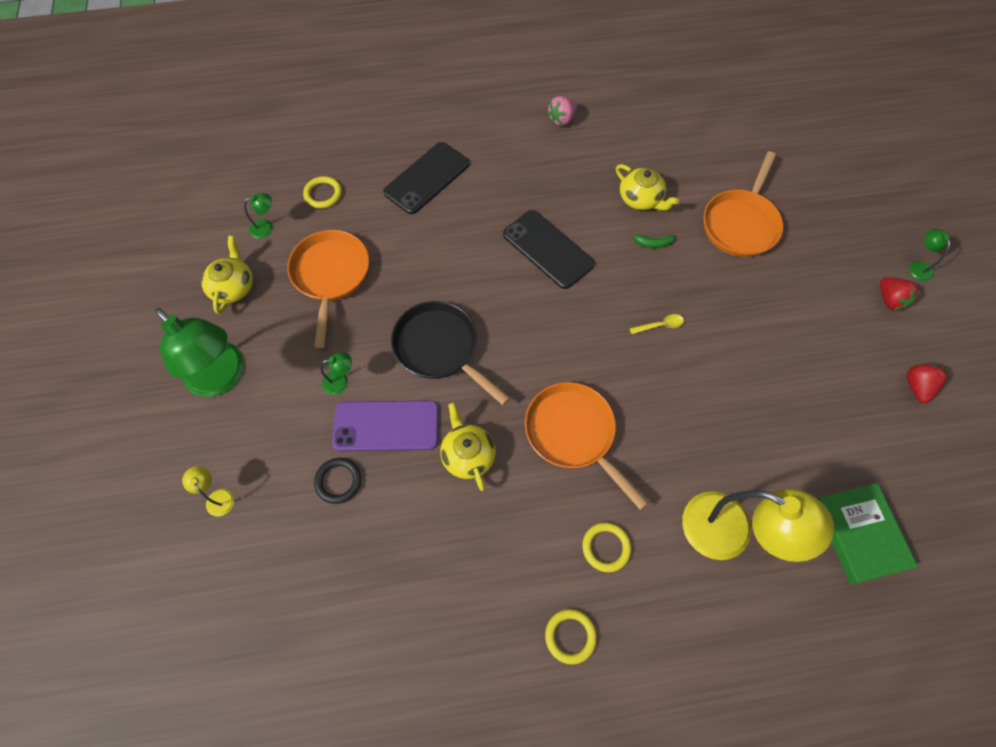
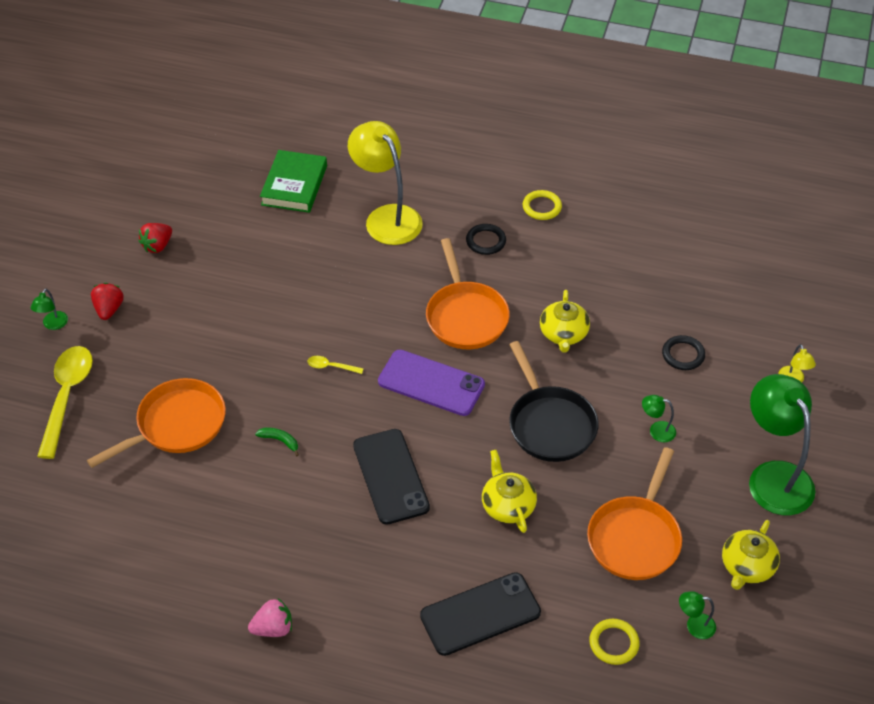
camera: 155 degrees left, 15 degrees down
(386, 426) = (626, 380): purple phone -> purple phone (431, 383)
(606, 547) = (486, 241): yellow ring -> black ring
(641, 199) = (256, 491): yellow teapot -> yellow teapot (507, 505)
(842, 212) = (67, 396): none -> yellow spoon

